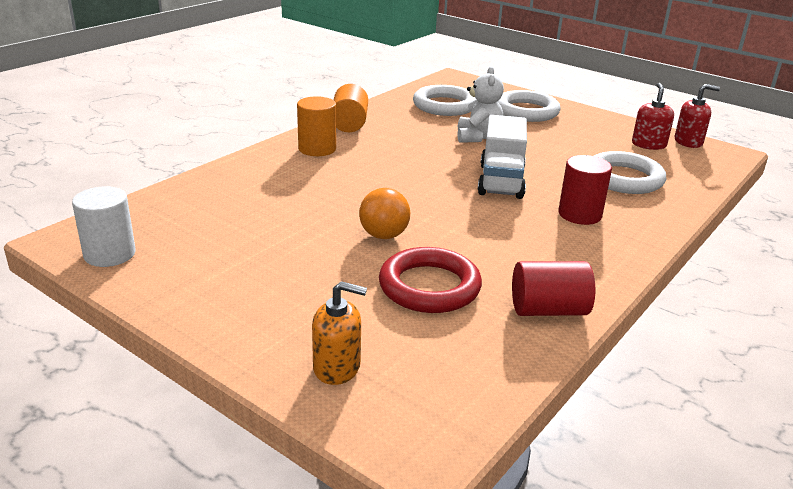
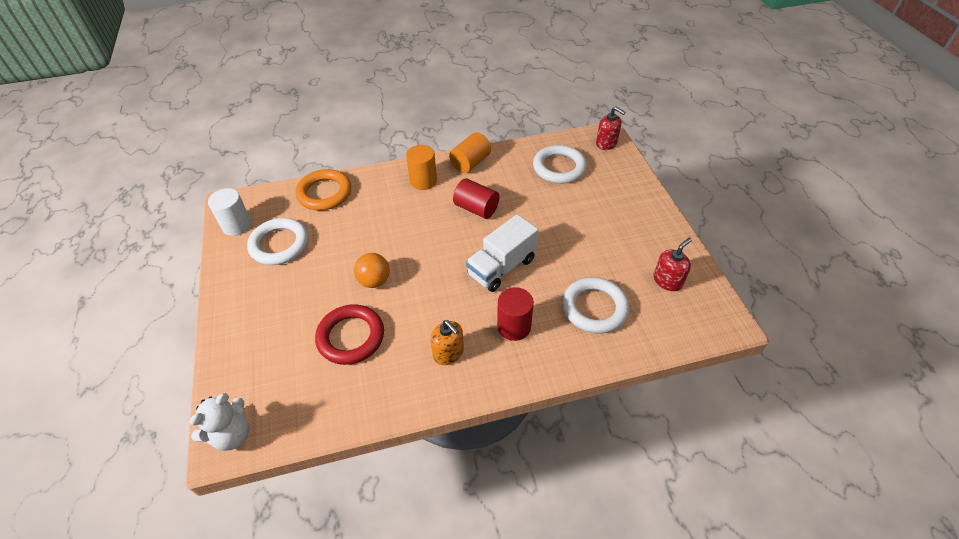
camera: 40 degrees right, 20 degrees up
(203, 190) = (324, 193): none -> orange ring
(337, 367) = (247, 367): orange soap dispenser -> orange soap dispenser (448, 353)
(478, 137) = (541, 213): white teddy bear -> white teddy bear (232, 434)
(526, 111) = (615, 199): white ring -> white ring (279, 244)
(548, 310) = (390, 395): red cylinder -> red cylinder (476, 208)
(688, 142) = (708, 293): red soap dispenser -> red soap dispenser (606, 143)

